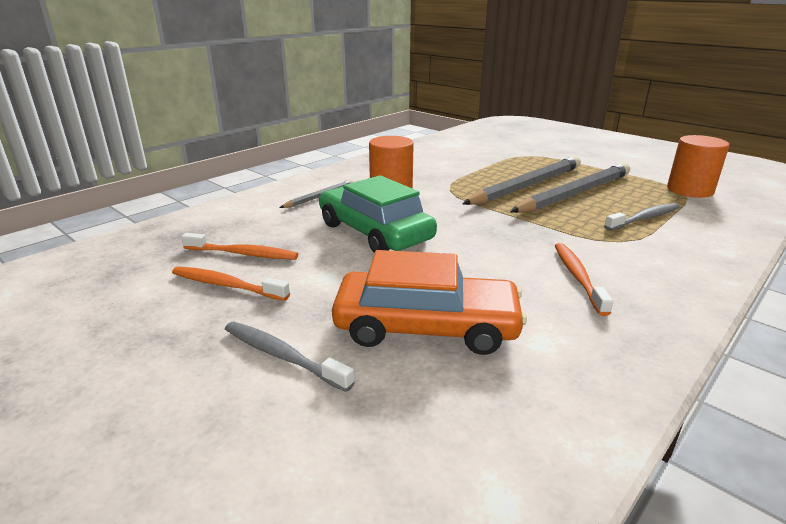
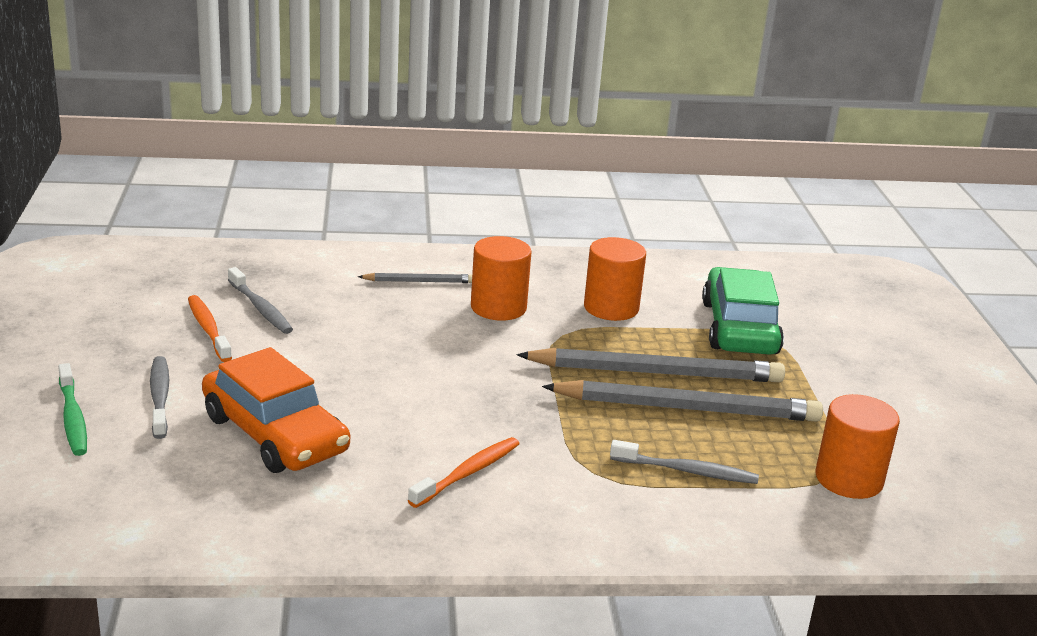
camera: 40 degrees right, 0 degrees up
(229, 428) = (73, 418): none -> green toothbrush
(243, 254) = (261, 308): orange toothbrush -> grey toothbrush
(375, 232) = (393, 342): green car -> green car (739, 328)
(442, 169) = (611, 308): none -> orange cylinder

